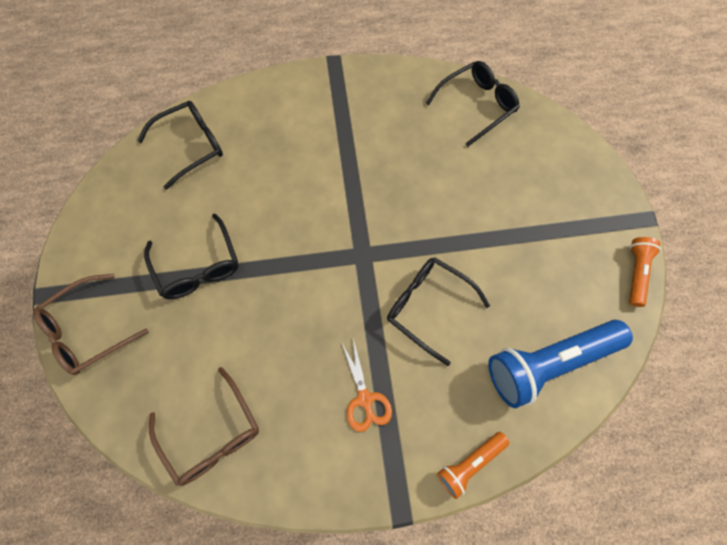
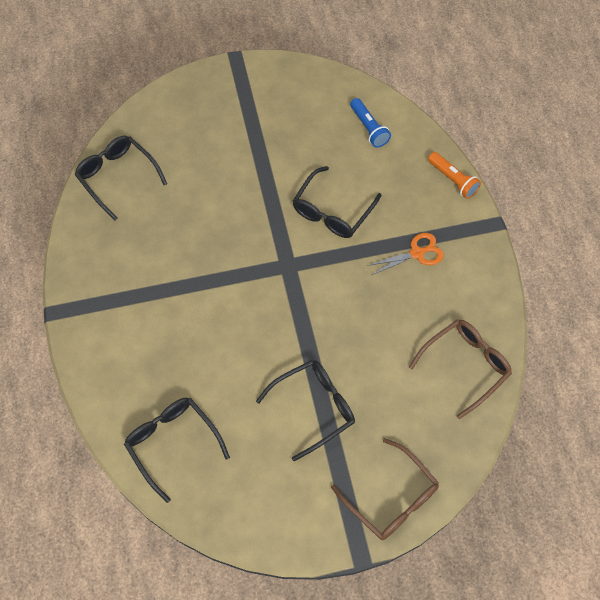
camera: 95 degrees left, 5 degrees down
(549, 363) = (368, 128): blue flashlight -> blue flashlight, size x0.52
(636, 273) = (286, 68): orange flashlight -> none

